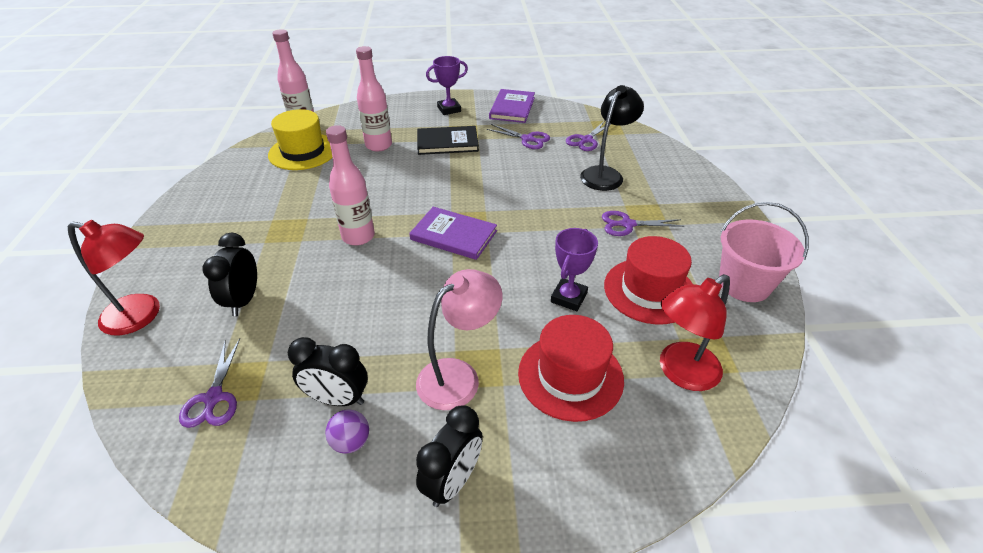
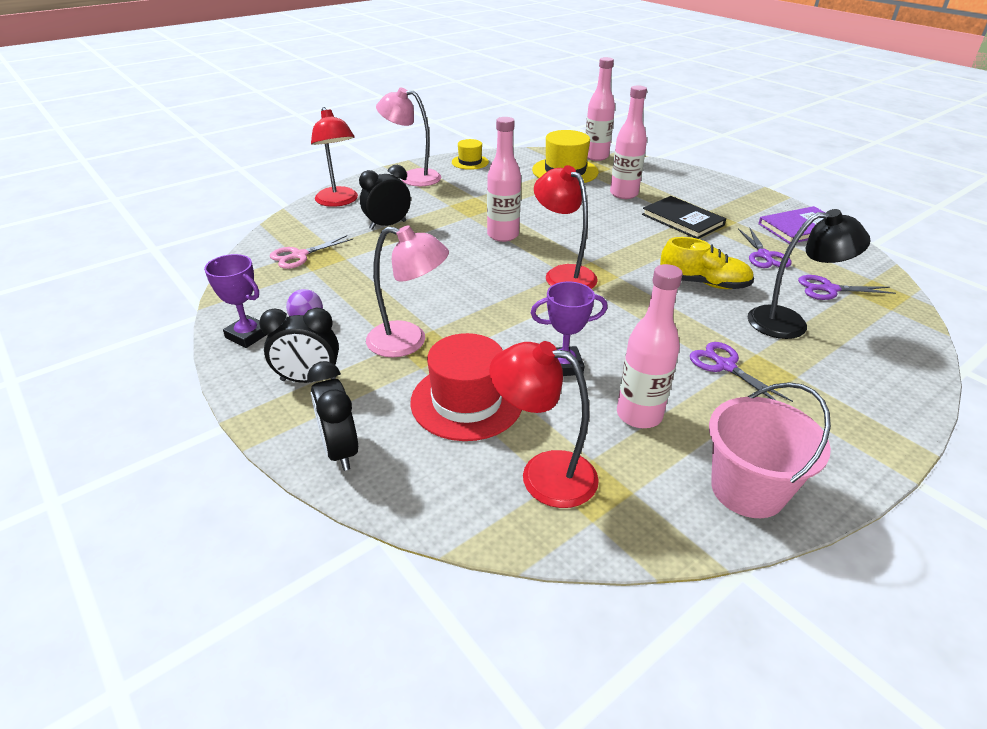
camera: 55 degrees right, 5 degrees down
(174, 240) = (412, 177): none -> pink lamp
(204, 191) = (470, 162): none -> yellow hat
(214, 398) = (299, 255): purple scissors -> pink scissors
(338, 399) = (338, 299): black clock -> black clock (340, 450)
(449, 109) = (733, 200): purple trophy -> purple trophy (247, 335)
(453, 235) = (563, 274): purple book -> red lamp
(533, 180) = (703, 283): none -> yellow shoe
(649, 290) = (639, 415): red hat -> pink bottle

